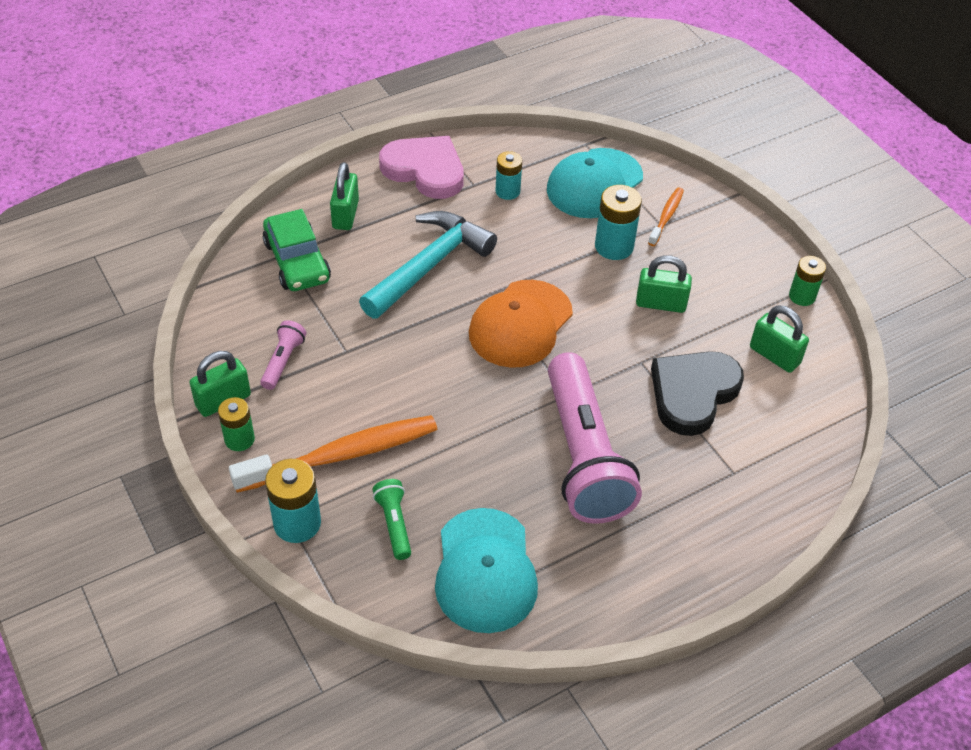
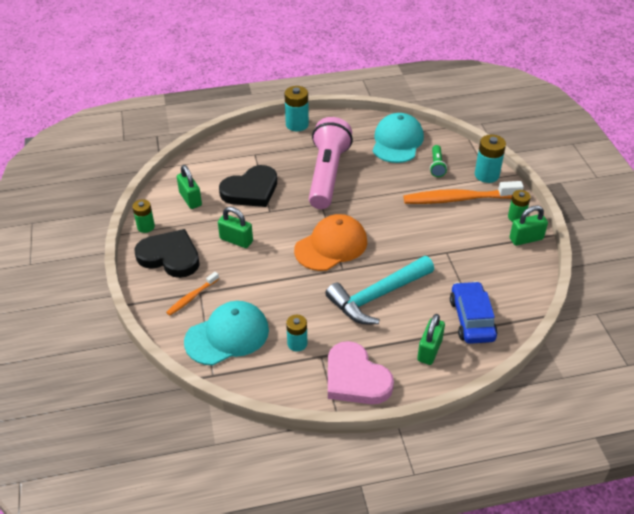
camera: 160 degrees left, 5 degrees down
(283, 361) = (487, 253): pink flashlight -> none
(297, 261) = (471, 319): green car -> blue car
(614, 246) = (243, 283): turquoise battery -> turquoise battery (297, 124)
(733, 261) = (170, 256): none -> black heart

